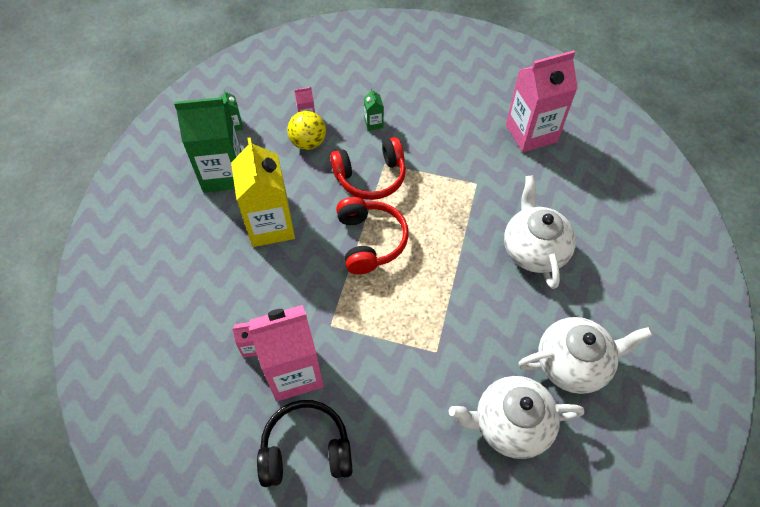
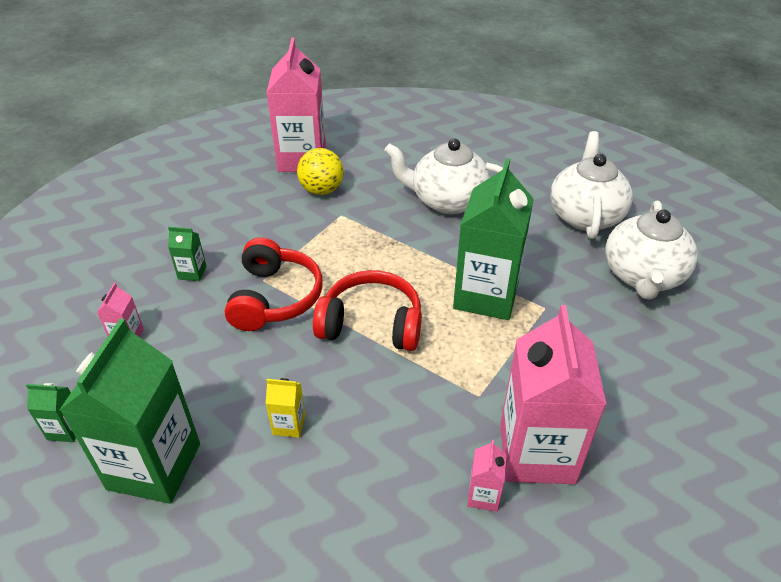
camera: 70 degrees left, 15 degrees down
(270, 225) = (289, 424): yellow carton -> yellow carton, size x0.42
(306, 450) = (651, 466): black headphones -> none
(308, 143) = (172, 346): yellow ball -> yellow ball (322, 190)
(431, 306) = (486, 295): none -> green carton

